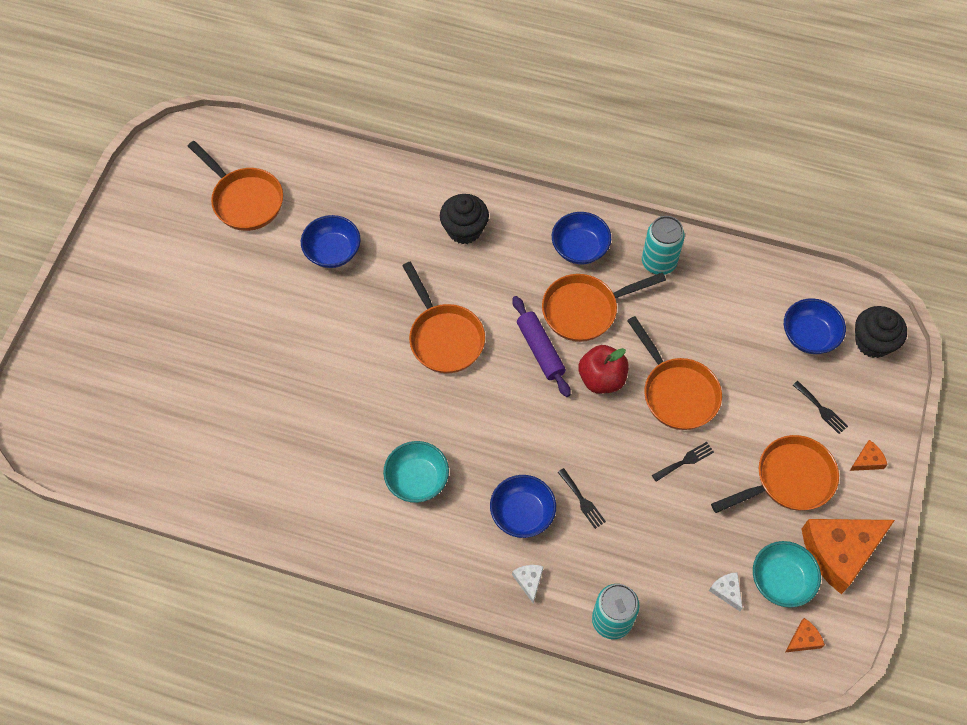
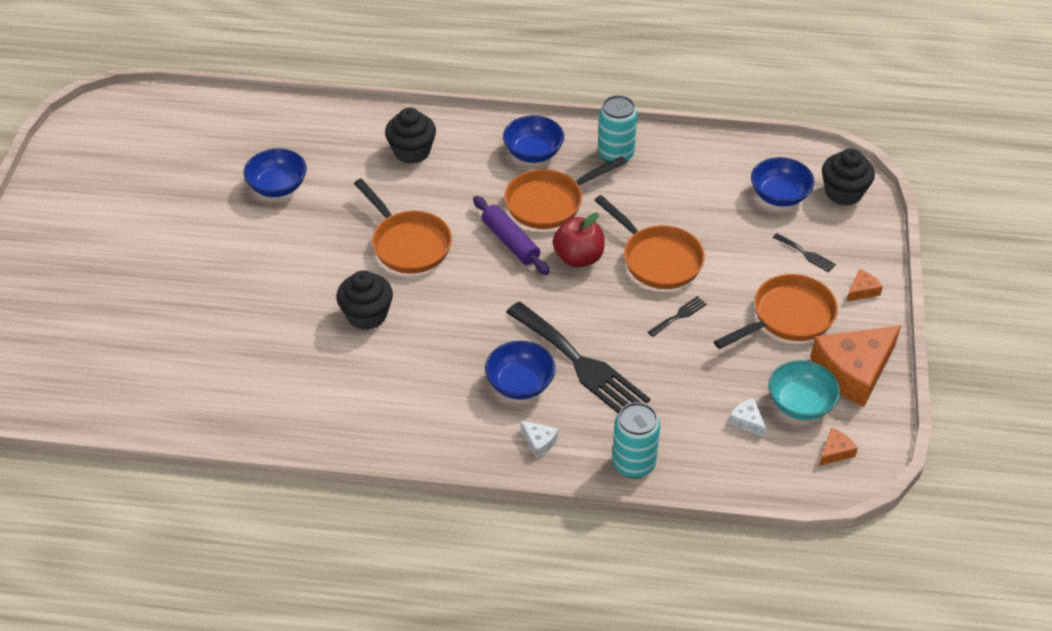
camera: 10 degrees left, 15 degrees down
(244, 200) = (177, 154): orange pan -> none
(393, 413) = (367, 315): none -> black cupcake
(417, 479) = (403, 369): turquoise bowl -> none
(529, 581) = (539, 442): white cheese -> white cheese turned 150 degrees clockwise
(582, 500) = (580, 364): black fork -> black fork, size x2.44

